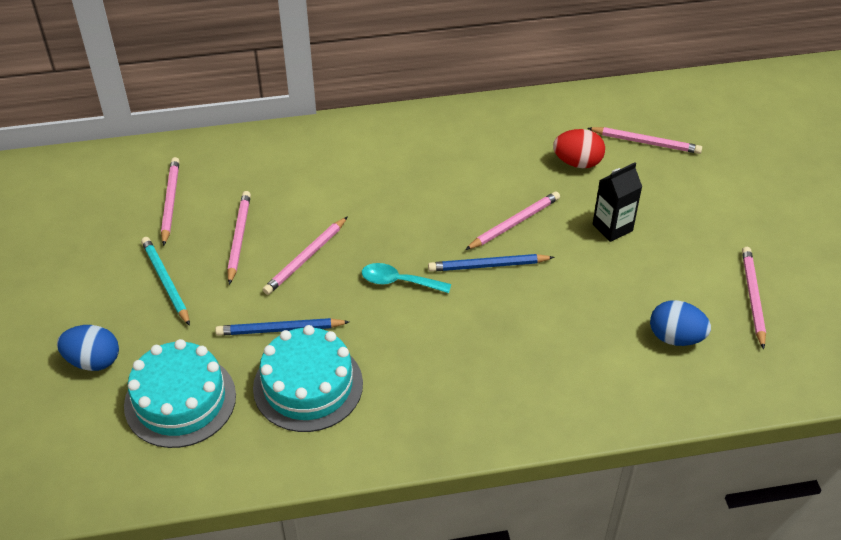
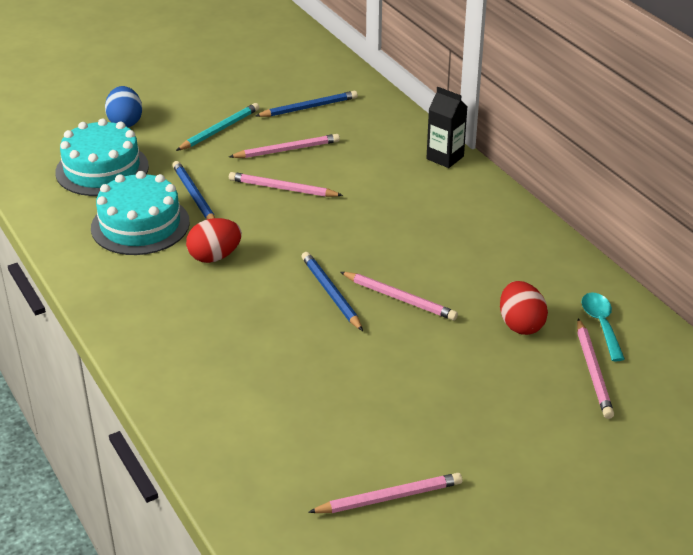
camera: 70 degrees right, 10 degrees down
(170, 202) = (309, 107): pink pencil -> blue pencil
(393, 336) = (215, 256): none -> red egg
(399, 281) = (281, 245): turquoise spoon -> turquoise spoon (601, 324)
(612, 227) = (435, 368): black carton -> black carton (445, 158)
(675, 337) = (297, 442): blue egg -> none

